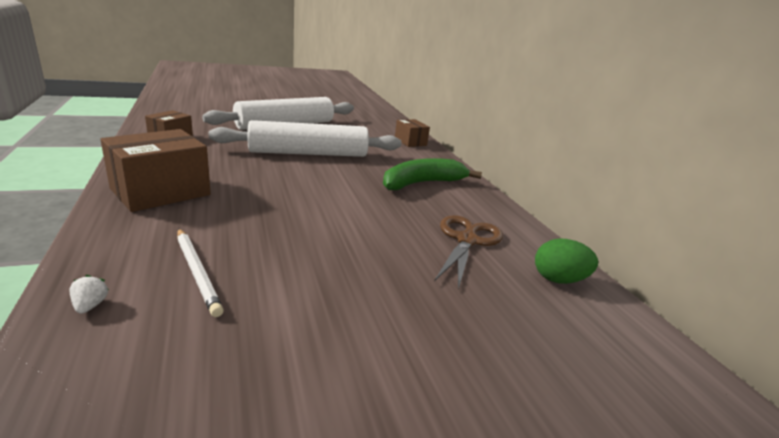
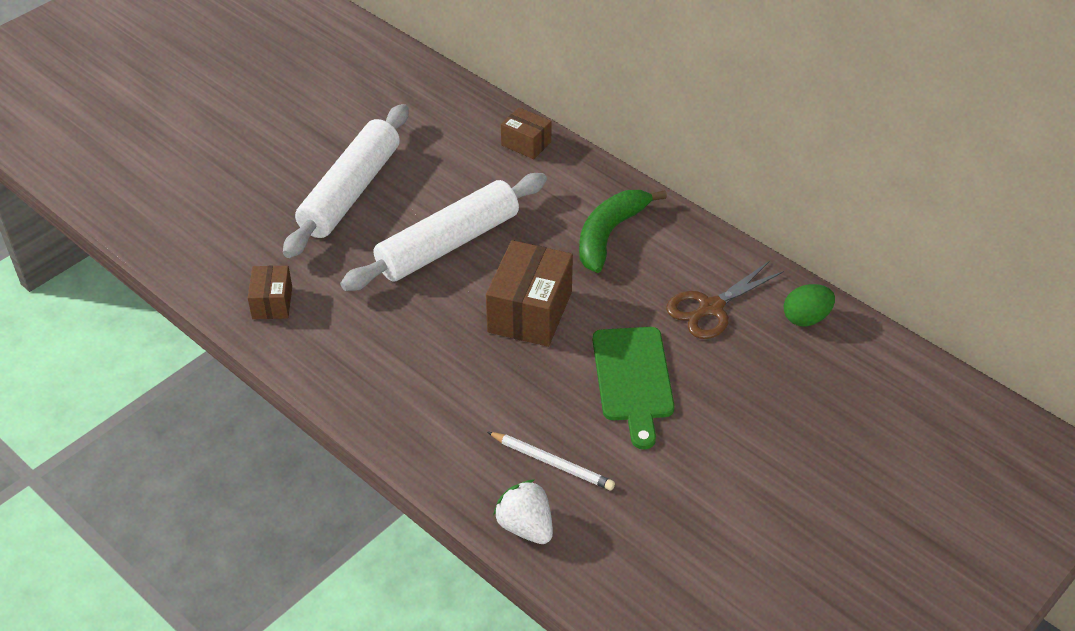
camera: 25 degrees left, 20 degrees up
(90, 306) = (525, 527): white strawberry -> white strawberry, size x2.17
(161, 192) = (401, 396): brown box -> brown box (530, 312)
(348, 252) = (633, 379): none -> green cutting board
(467, 240) = (711, 308): brown scissors -> brown scissors turned 120 degrees counterclockwise

